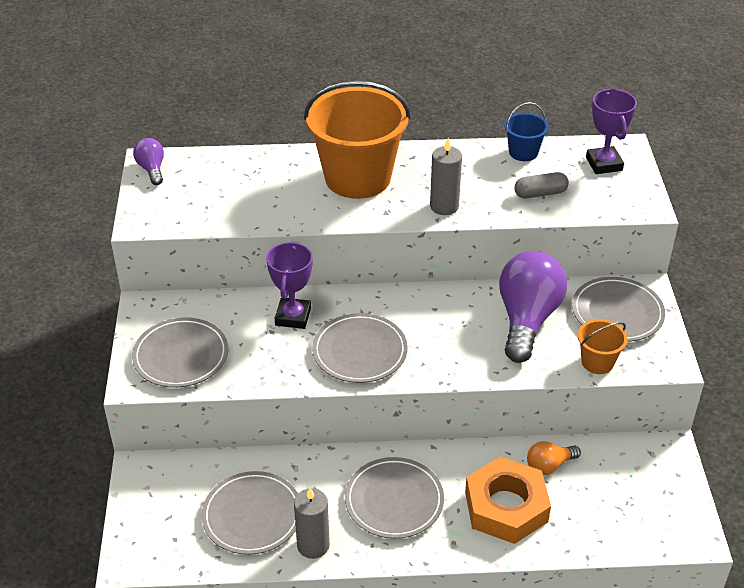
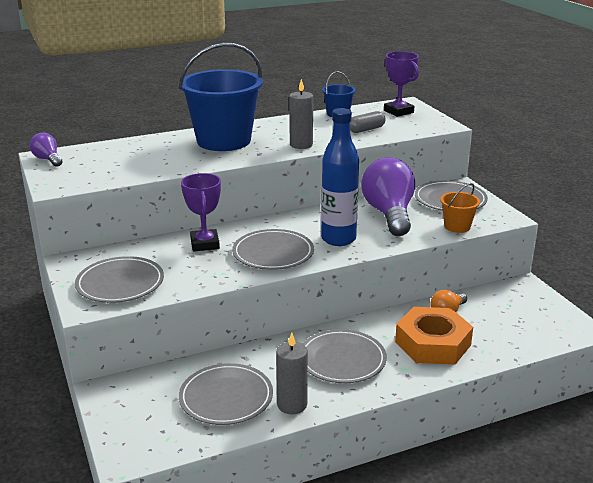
camera: 20 degrees left, 15 degrees down
(357, 178) = (224, 141): orange bucket -> blue bucket
(444, 347) = (338, 239): none -> blue bottle

